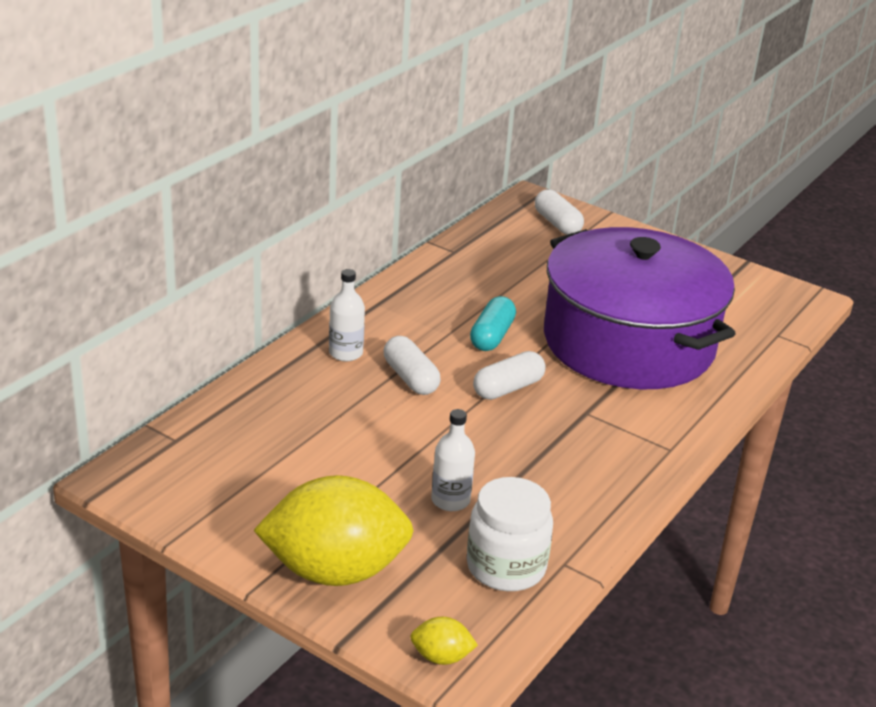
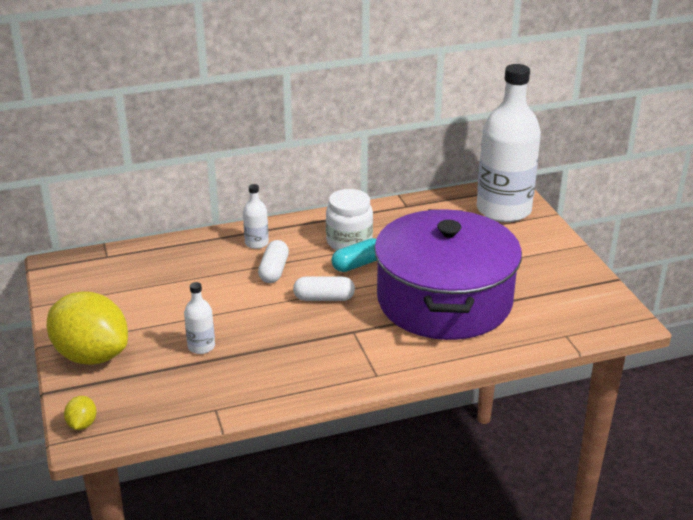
camera: 40 degrees right, 0 degrees up
(441, 657) = (82, 424): yellow lemon -> yellow lemon turned 45 degrees clockwise
(506, 567) = (180, 395): white jar -> white jar (349, 242)
(557, 224) = (503, 210): white capsule -> white bottle

